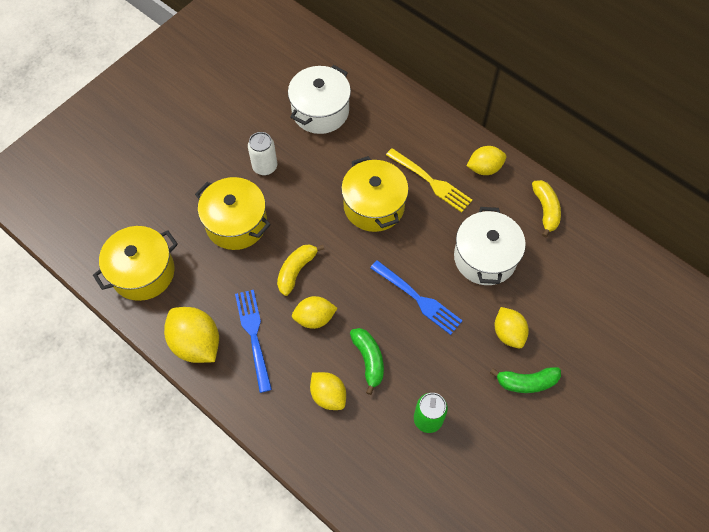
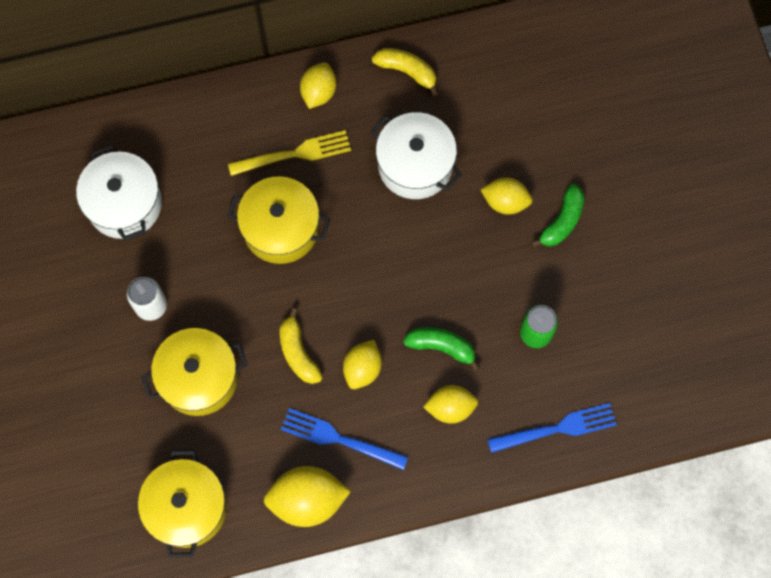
camera: 55 degrees left, 10 degrees up
(417, 298) = (411, 258): blue fork -> blue fork (556, 429)

